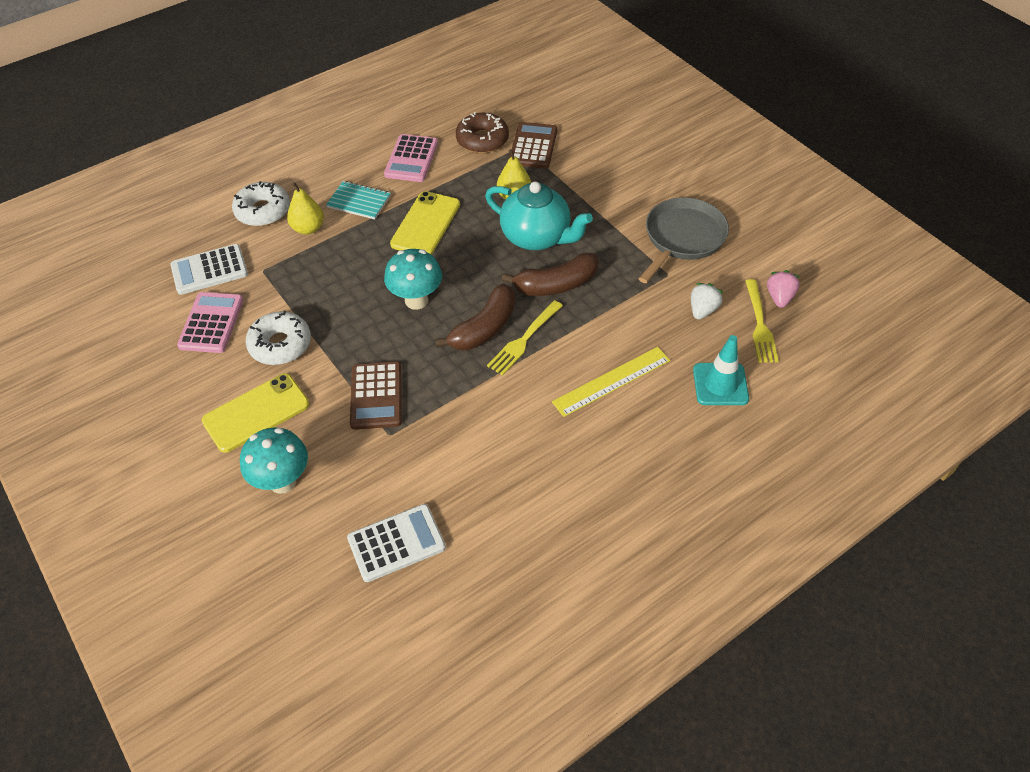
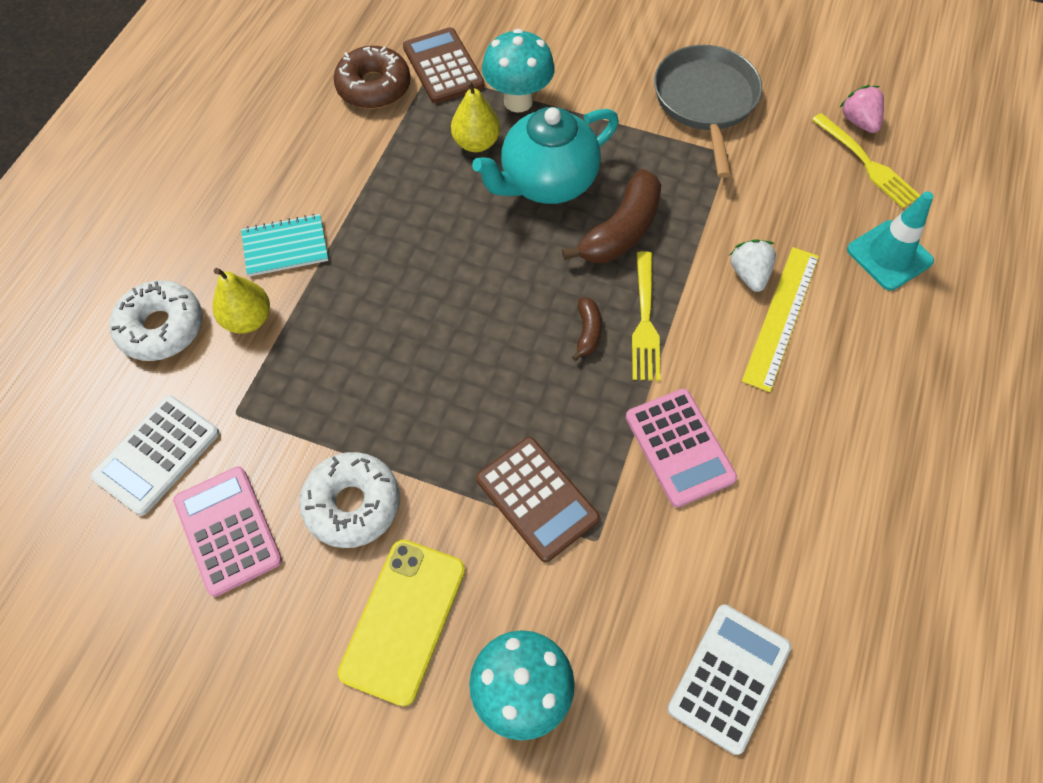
camera: 35 degrees left, 10 degrees up
(411, 159) = (305, 154): pink calculator -> pink calculator (679, 447)
(416, 300) = (475, 342): turquoise mushroom -> turquoise mushroom (518, 101)
(425, 224) = (399, 234): yellow phone -> none
(484, 328) = (587, 332): brown banana -> brown banana, size x0.50
(536, 237) = (547, 182): turquoise teapot -> turquoise teapot turned 150 degrees clockwise
(702, 310) = (798, 177): white strawberry -> white strawberry (749, 274)

